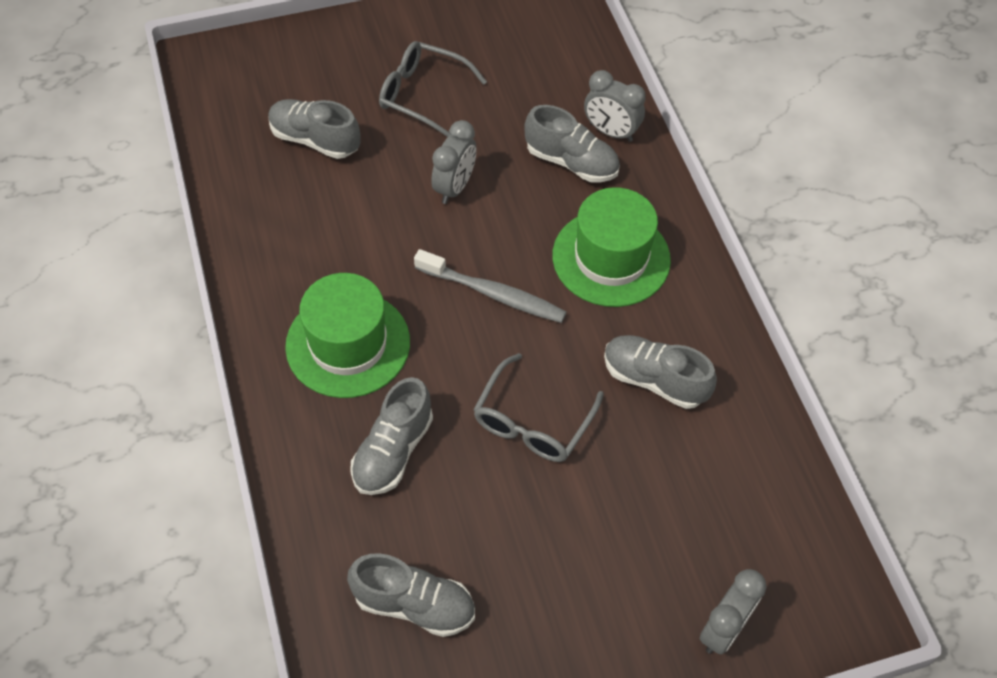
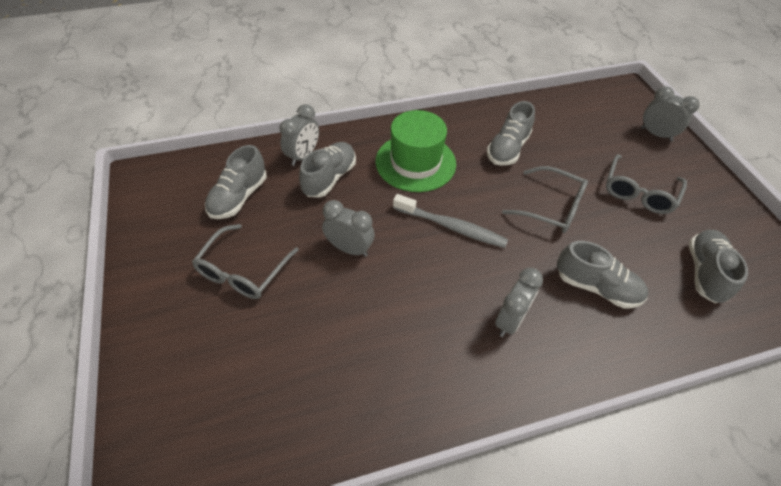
camera: 90 degrees left, 5 degrees down
(315, 140) = (285, 358): grey shoe -> grey shoe (239, 197)
(348, 344) = (509, 320): green hat -> grey clock
(492, 293) = (451, 226): grey toothbrush -> grey toothbrush turned 90 degrees clockwise
(572, 556) = (639, 192): none -> grey glasses

